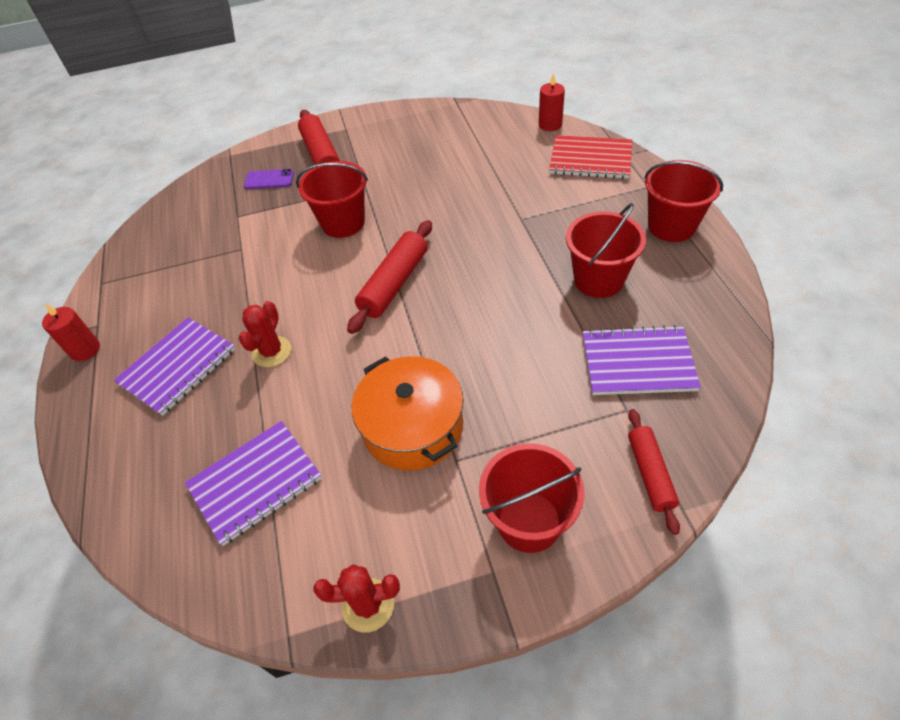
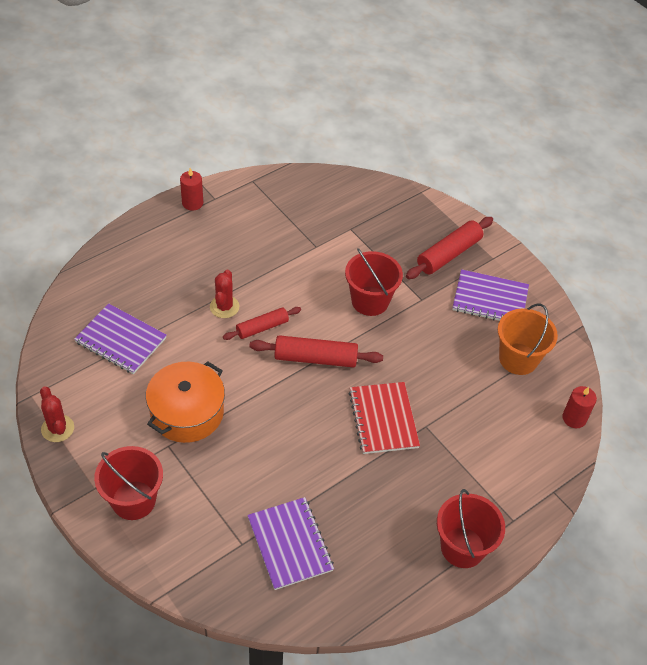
camera: 60 degrees right, 0 degrees up
(178, 367) = (195, 260): purple notebook -> purple notebook (490, 299)
(269, 179) = (401, 231): purple phone -> none
(272, 352) = (224, 307): red cactus -> red cactus turned 75 degrees counterclockwise
(470, 141) = (518, 359): none -> orange bucket
(590, 159) = (533, 464): red notebook -> red notebook (383, 419)
(598, 280) = (371, 500): red bucket -> none
(650, 473) = (190, 567): red rolling pin -> red rolling pin (262, 327)

